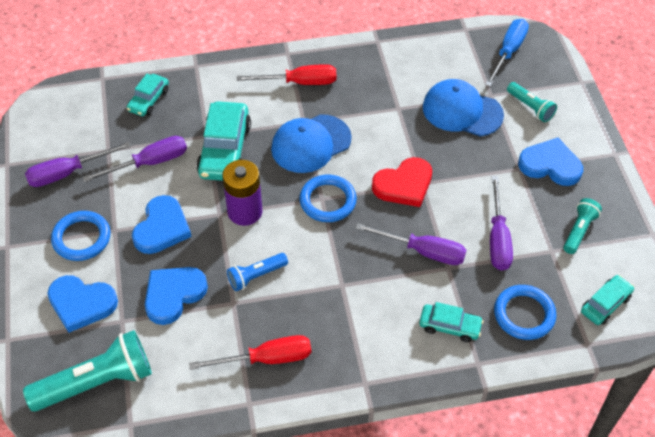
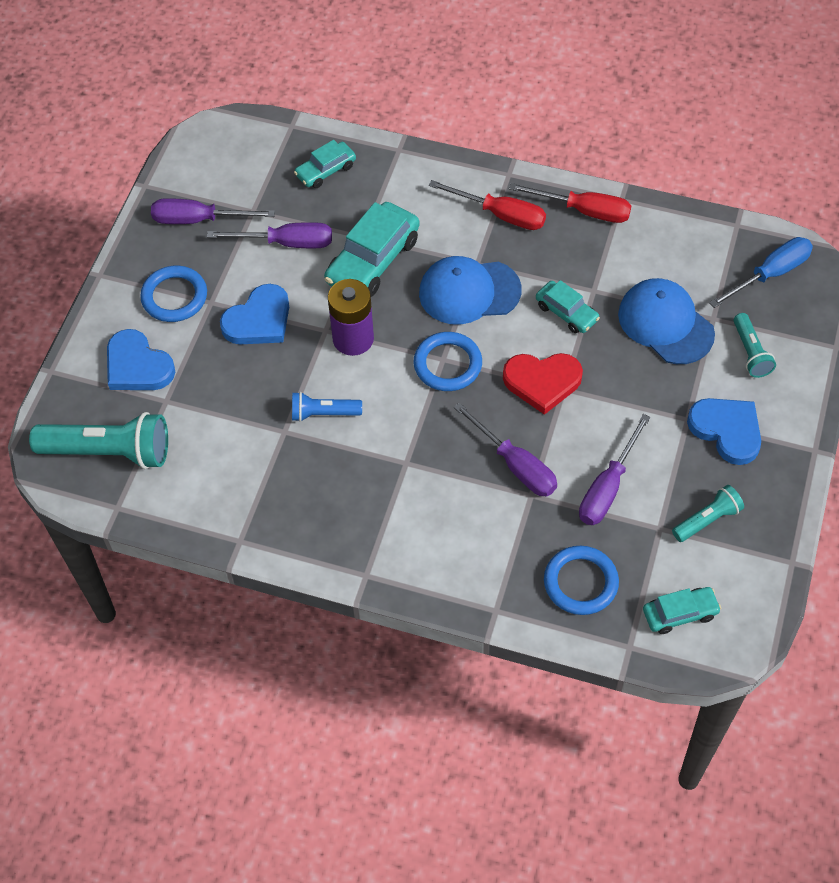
camera: 30 degrees right, 5 degrees up
(173, 295) = (230, 396): blue heart -> none
(266, 359) = (283, 504): red screwdriver -> red screwdriver (584, 211)
(449, 326) = (491, 558): turquoise car -> turquoise car (566, 312)

